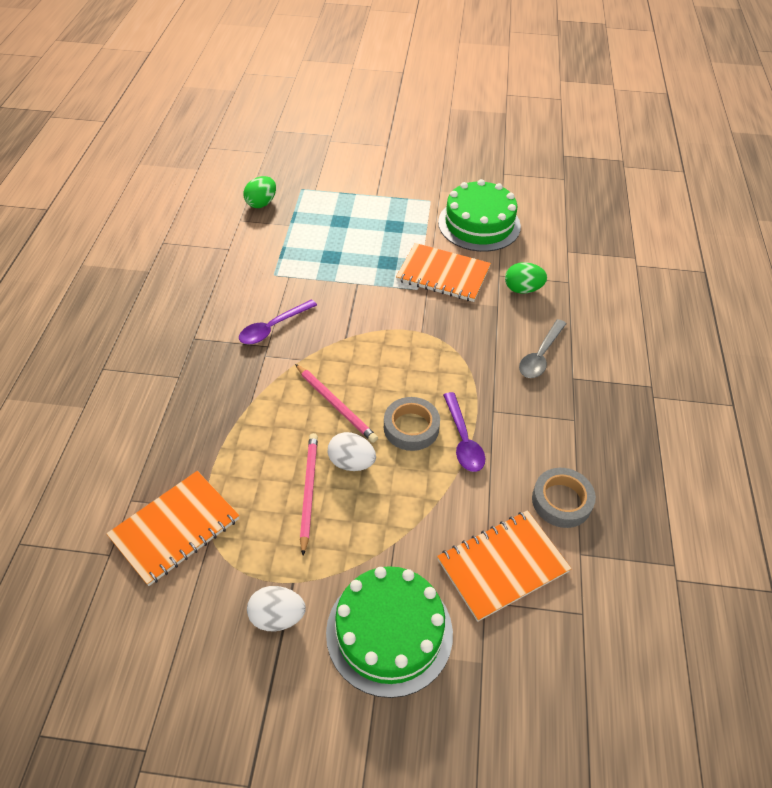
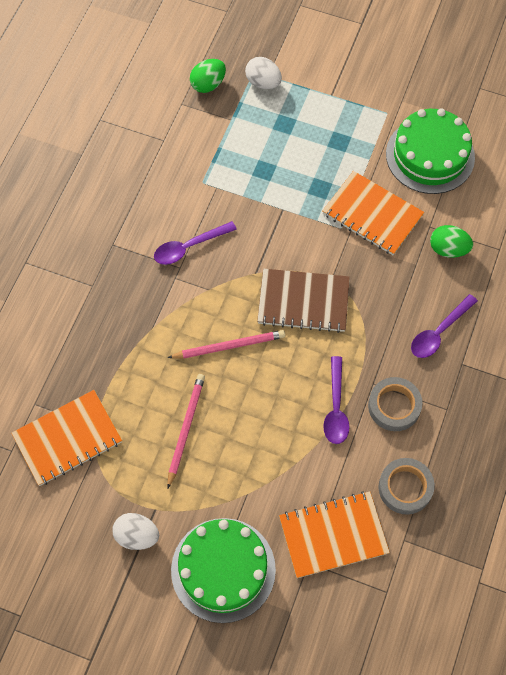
camera: 15 degrees right, 15 degrees up
(336, 405) = (229, 346): pink pencil -> pink pencil turned 75 degrees counterclockwise
(351, 462) = (229, 409): white egg -> white egg (263, 82)
(400, 353) = (303, 302): none -> brown notebook
(411, 427) = (292, 385): grey tape -> grey tape (394, 406)
(540, 356) = (439, 332): grey spoon -> purple spoon

